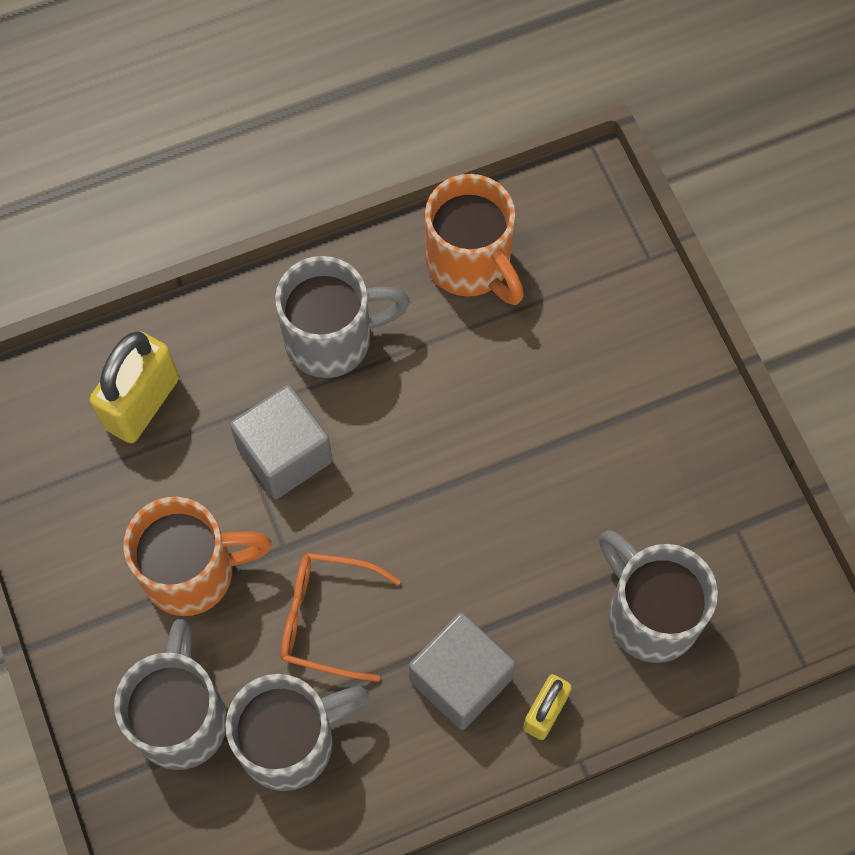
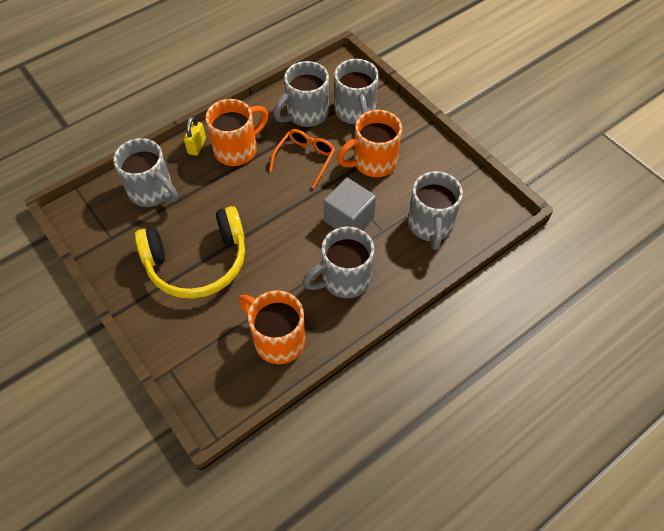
camera: 165 degrees right, 10 degrees down
(142, 403) = (430, 226): yellow padlock -> grey mug
(326, 618) = (305, 159): orange glasses -> orange glasses turned 60 degrees counterclockwise
(460, 679) = (237, 150): grey cube -> orange mug
(580, 435) = (198, 262): none -> yellow headphones

